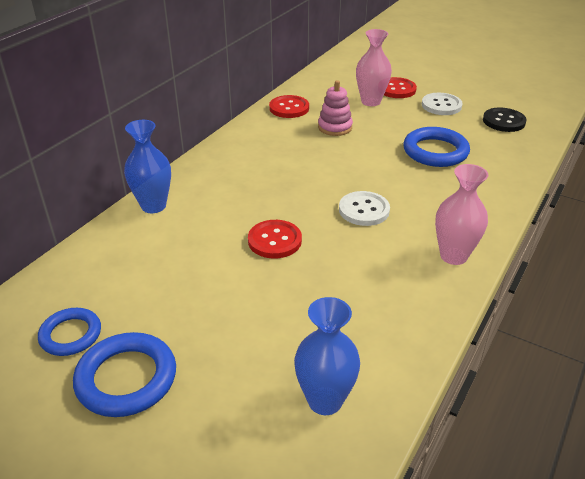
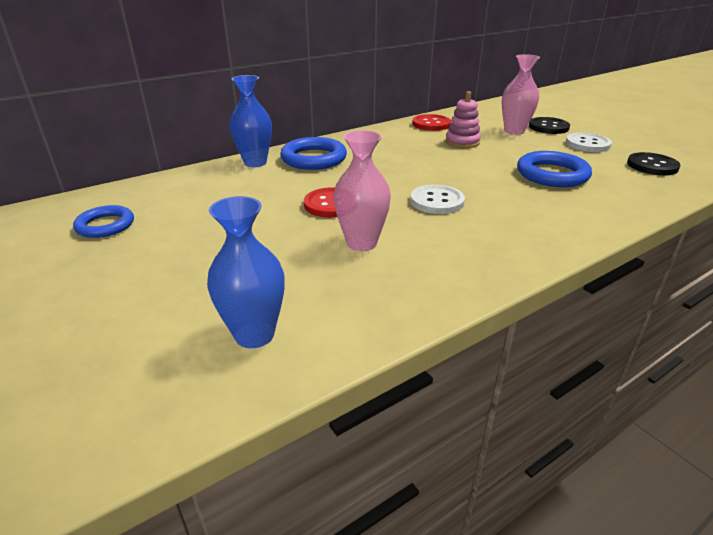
camera: 25 degrees right, 5 degrees down
(126, 378) = (110, 265): blue ring -> blue ring (314, 158)
(396, 89) = (548, 127): red button -> black button
(453, 256) = (502, 256): pink vase -> pink vase (361, 243)

